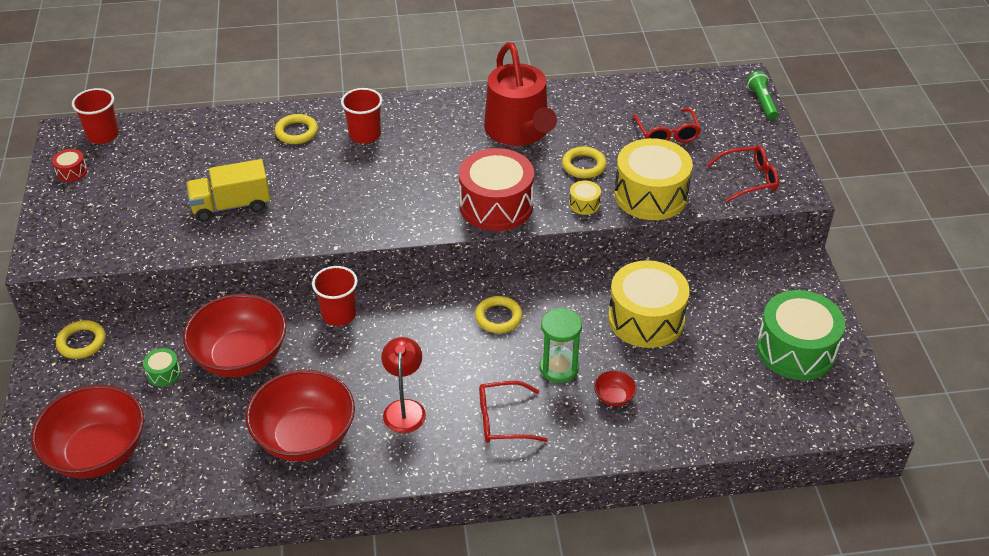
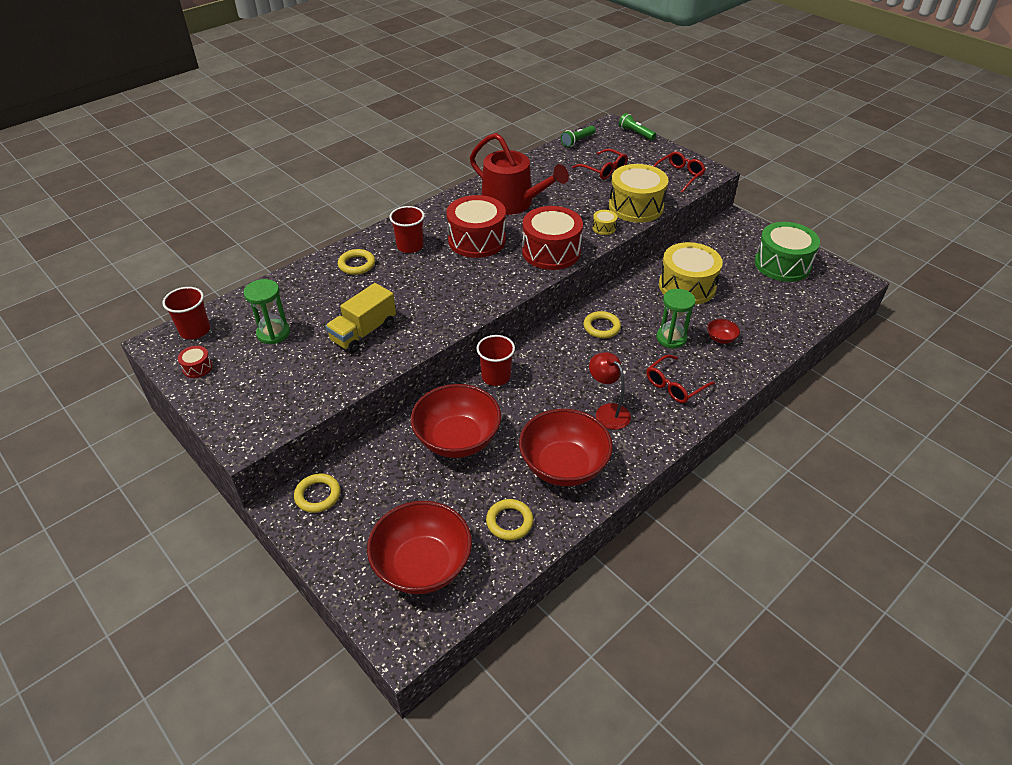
camera: 35 degrees left, 0 degrees up
(159, 169) = (273, 333): none -> green hourglass
(163, 373) = (411, 481): green drum -> none
(435, 158) = (477, 240): none -> red drum
(584, 165) = (577, 206): yellow ring -> yellow ring (509, 522)
(678, 85) = (577, 141): none -> green flashlight

